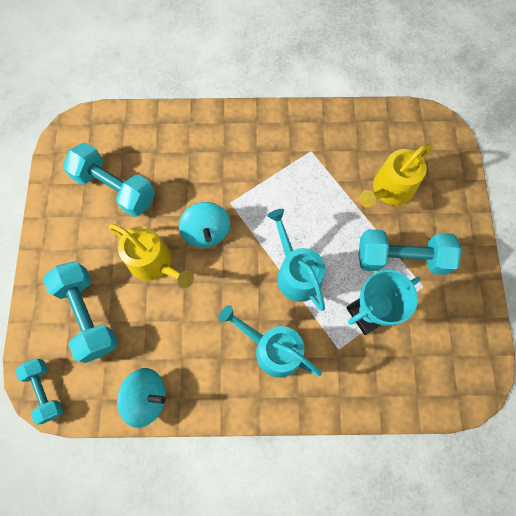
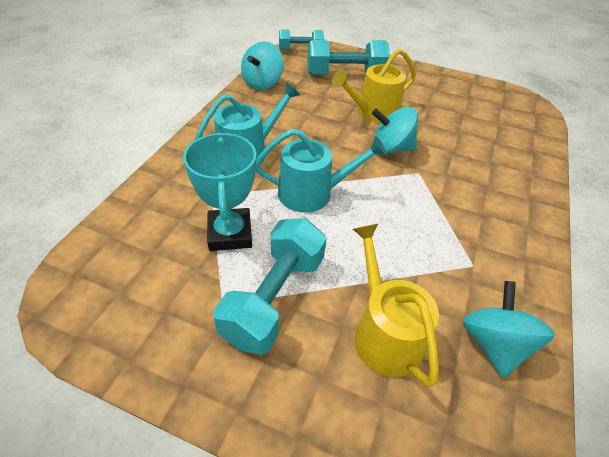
camera: 110 degrees right, 25 degrees down
(115, 188) = (458, 110): turquoise dumbbell -> none
(364, 134) = (493, 344): none -> turquoise spinning top

